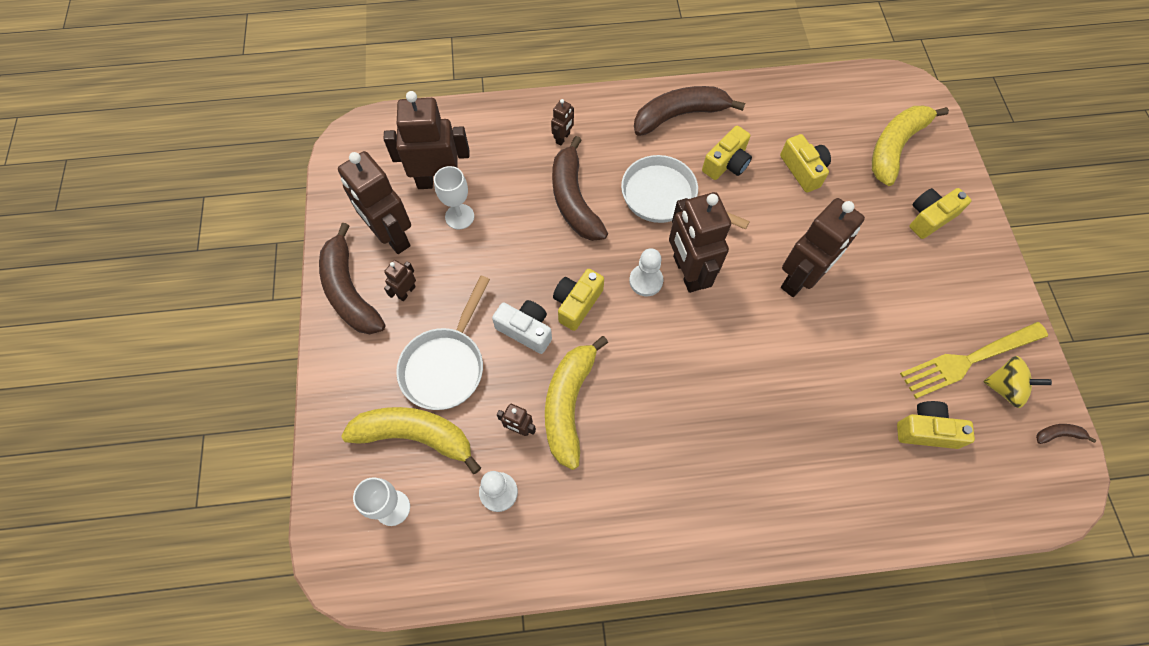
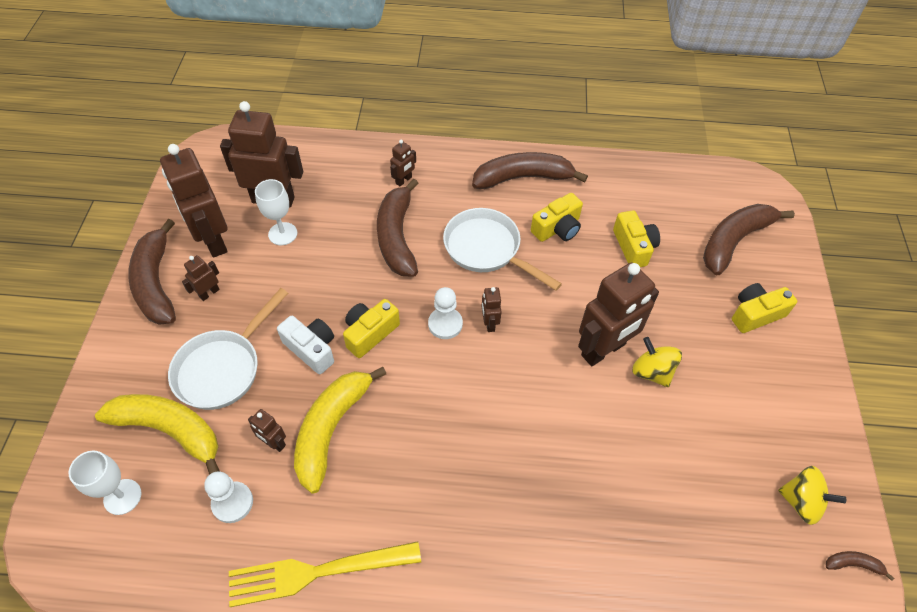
camera: 10 degrees right, 10 degrees down
(687, 272) = (489, 323): brown robot -> brown robot, size x0.45
(848, 292) = (652, 372): none -> yellow spinning top
(895, 147) = (734, 241): yellow banana -> brown banana
(926, 430) = (703, 530): yellow camera -> none
(968, 360) = (767, 465): yellow fork -> yellow fork (317, 572)

